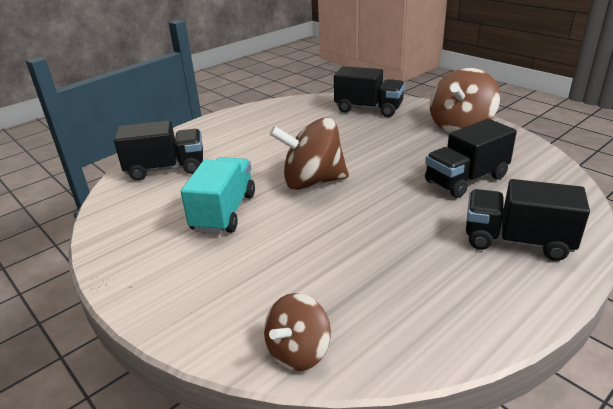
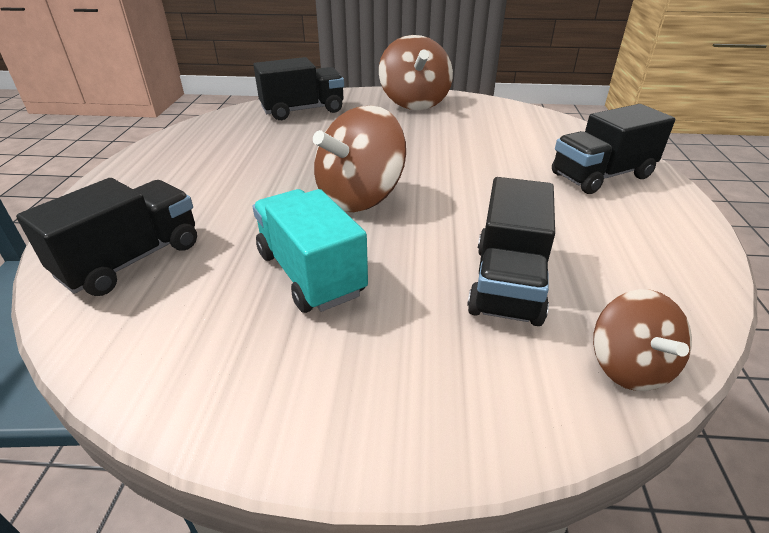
camera: 45 degrees left, 5 degrees up
(466, 180) = (490, 143): black truck -> black truck (507, 283)

